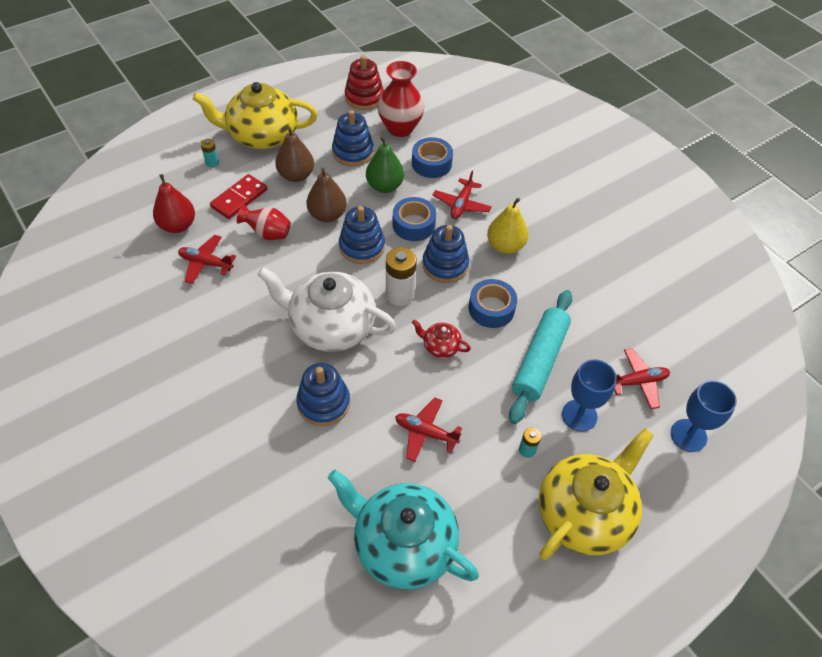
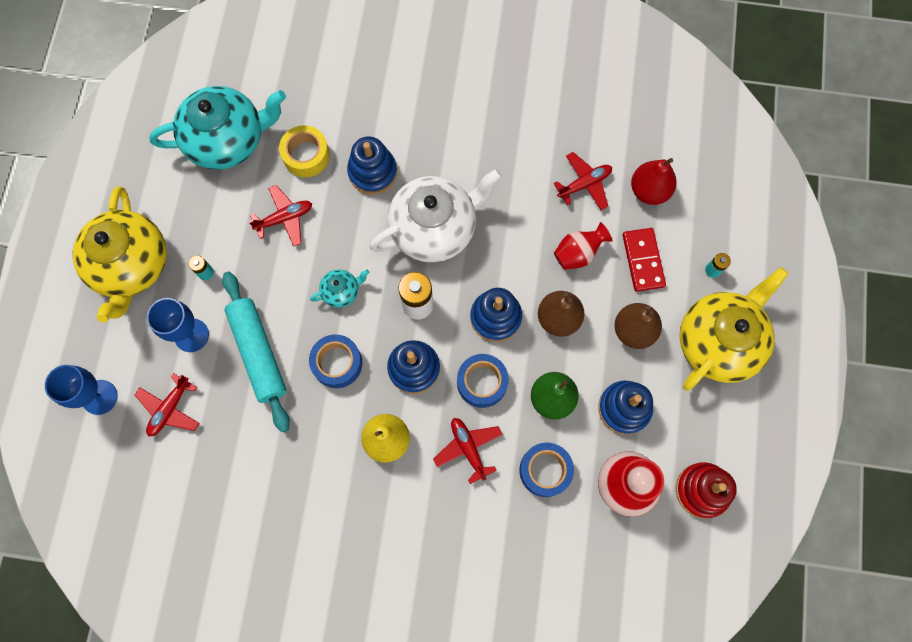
camera: 135 degrees right, 20 degrees up
(356, 465) = (306, 155): none -> yellow tape
(440, 346) = (341, 291): red teapot -> turquoise teapot

